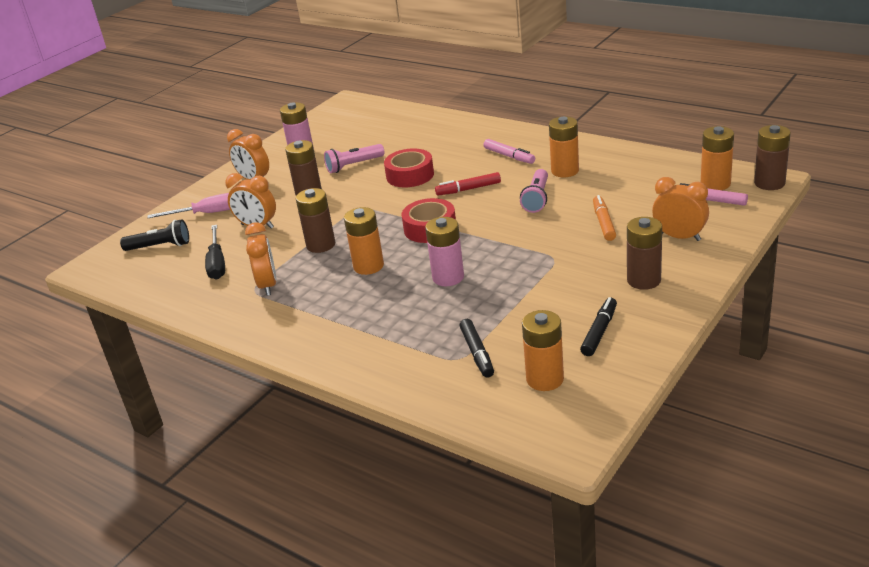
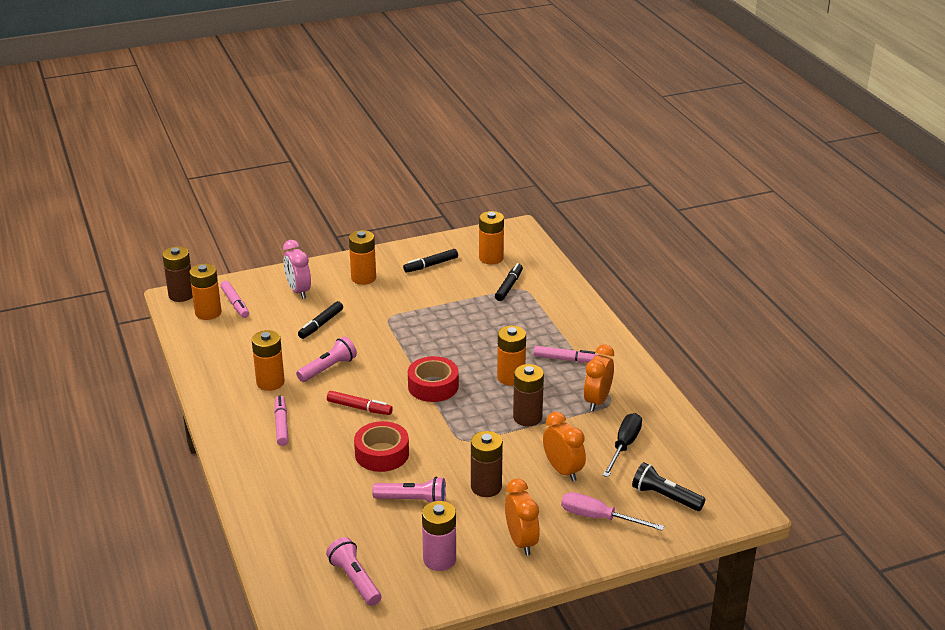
camera: 150 degrees left, 0 degrees up
(331, 306) = (565, 359): none -> pink marker
(344, 125) = (355, 580): none -> pink flashlight
(448, 277) = (469, 339): pink battery -> none
(603, 223) = (321, 324): orange marker -> black marker
(643, 280) = (363, 278): brown battery -> orange battery
(679, 237) = (298, 291): orange clock -> pink clock

